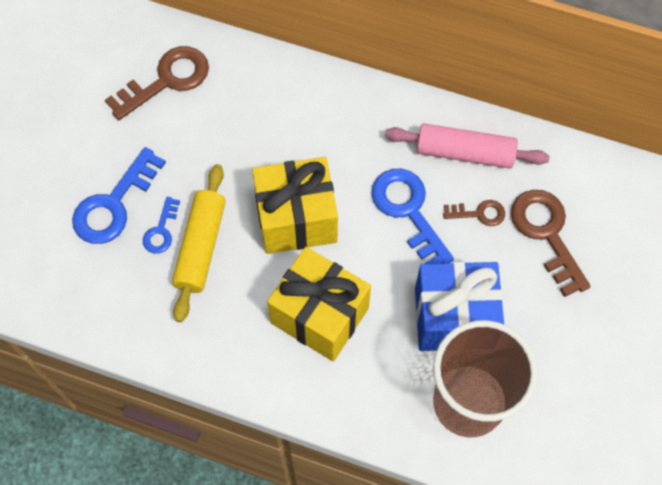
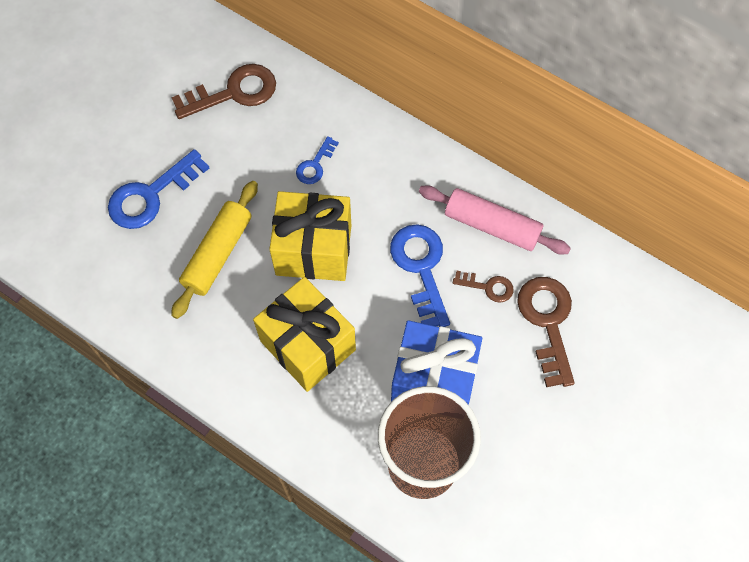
camera: 15 degrees right, 0 degrees up
(161, 230) = (186, 229): blue key -> blue key (315, 165)

